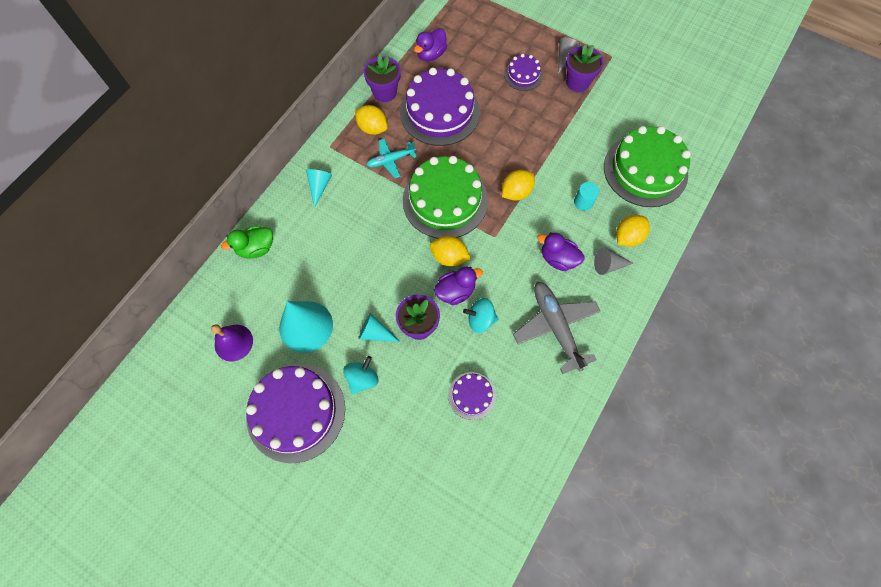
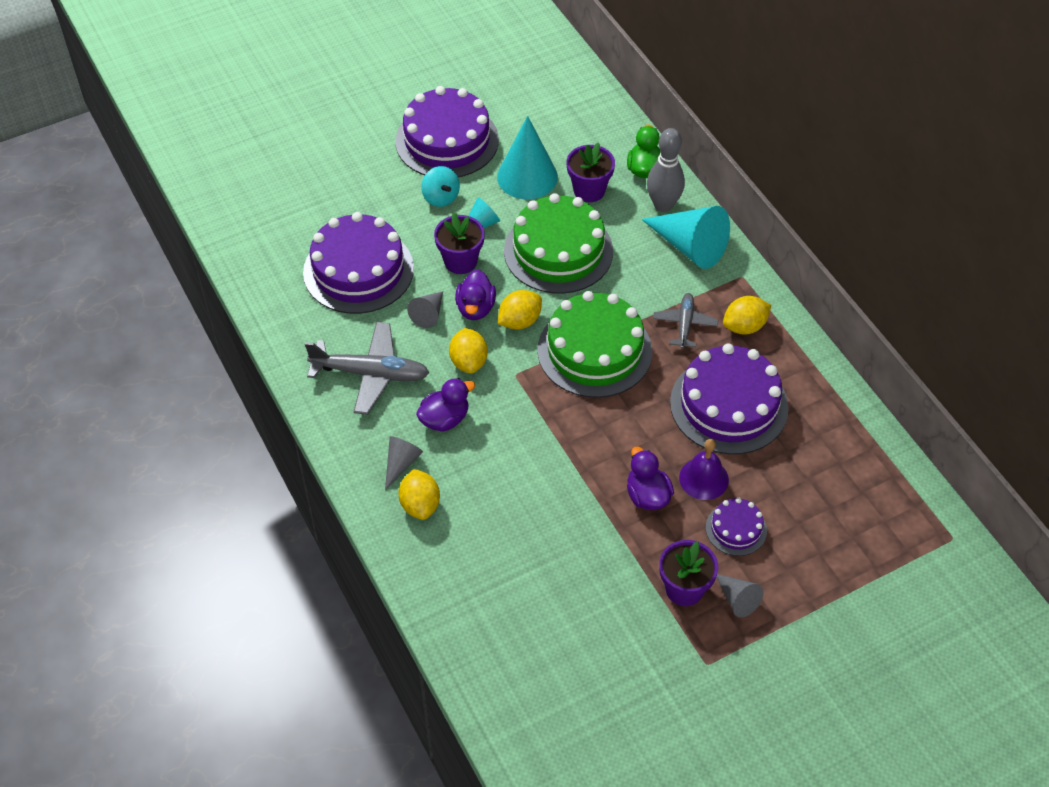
camera: 120 degrees right, 15 degrees down
(233, 342) = (549, 121): purple bell -> purple bell (703, 478)
(288, 220) = (663, 205): none -> grey bowling pin
(319, 186) = (690, 246): turquoise cone -> turquoise cone, size x1.92
(385, 92) = (795, 362): purple flower pot -> purple flower pot (589, 190)
(390, 160) = (685, 324): turquoise plane -> grey plane
(431, 54) = (834, 440): purple duck -> purple duck (647, 495)
(471, 395) = (358, 270): purple cake -> purple cake, size x2.03
(480, 319) = (428, 314): turquoise spinning top -> grey cone
(516, 192) = (558, 424): yellow lemon -> yellow lemon (469, 362)
(583, 202) = (497, 486): turquoise cylinder -> none
(645, 170) = (494, 583): green cake -> green cake (558, 251)

